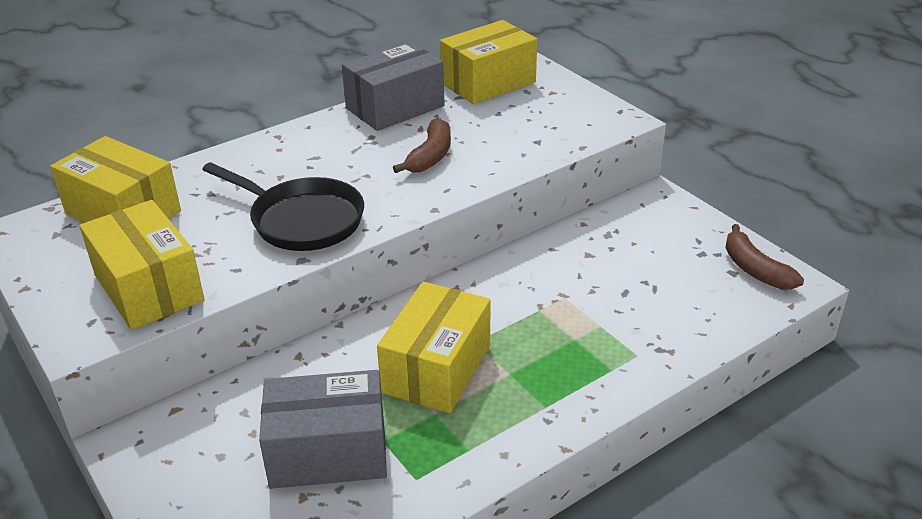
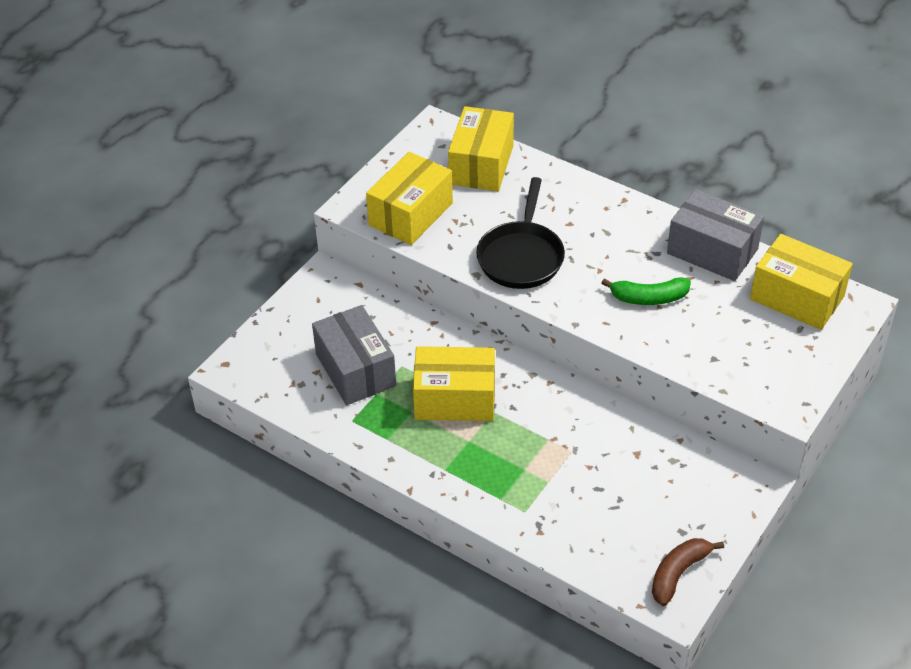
camera: 70 degrees right, 10 degrees up
(430, 156) = (649, 298): brown banana -> green banana

